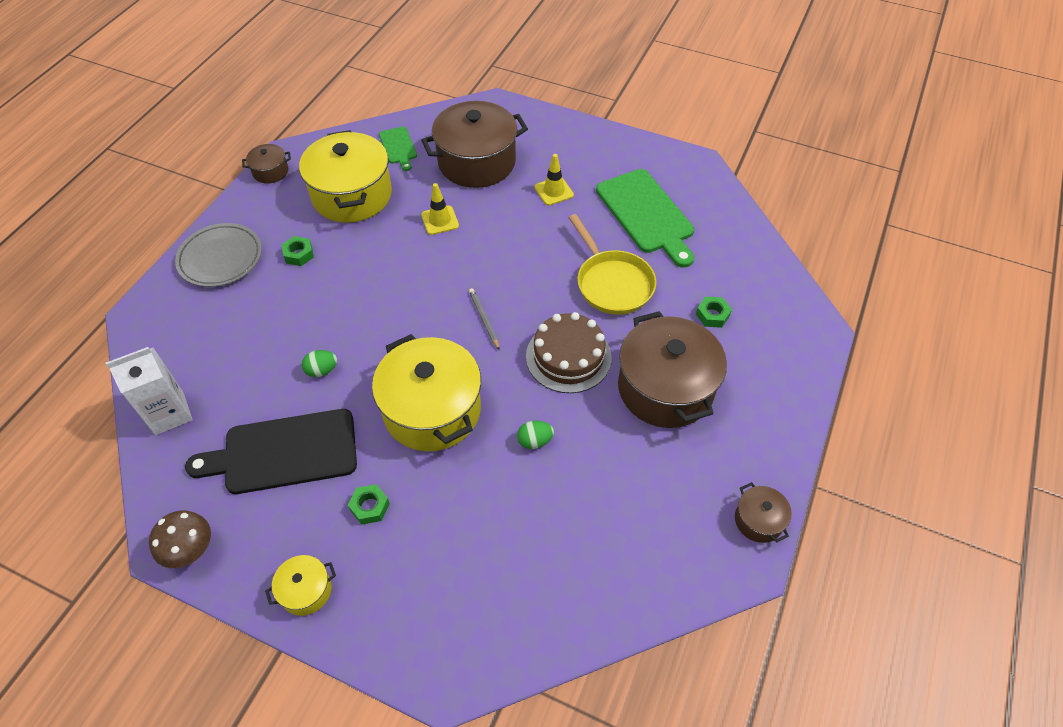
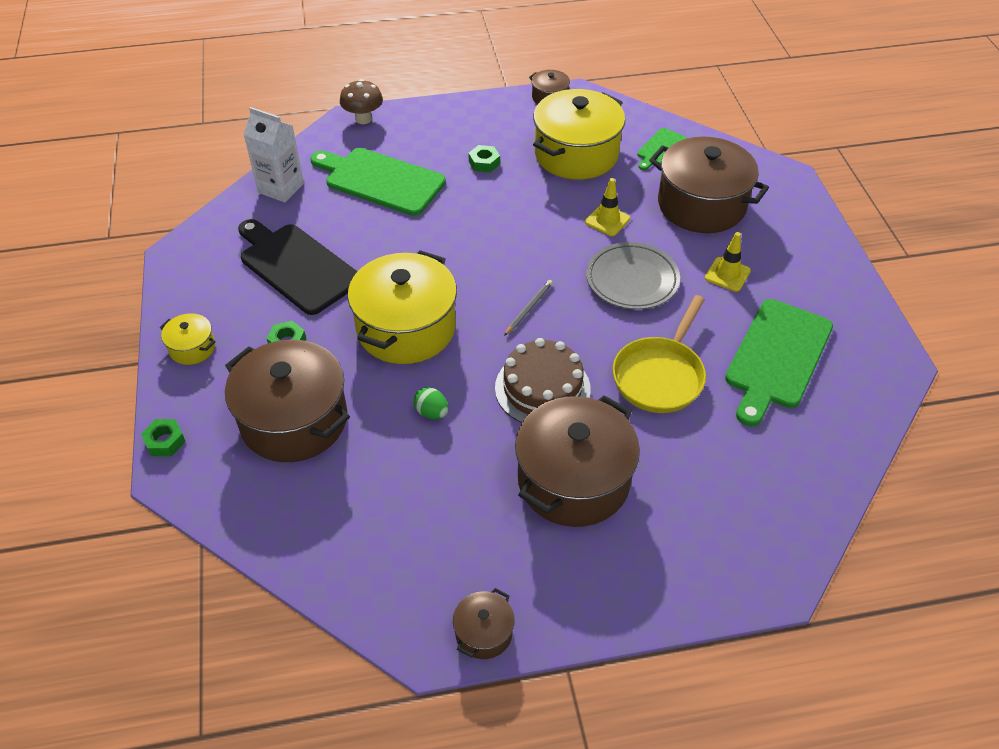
camera: 55 degrees right, 5 degrees down
(191, 551) = (182, 268): brown mushroom -> brown mushroom (363, 119)
(221, 258) = (438, 126): grey plate -> grey plate (632, 280)
(242, 334) = (380, 180): none -> green cutting board
(322, 370) = (386, 242): green egg -> none
(463, 546) = (294, 420): none -> brown pot
(712, 315) = (701, 476): green nut -> green nut (165, 441)

